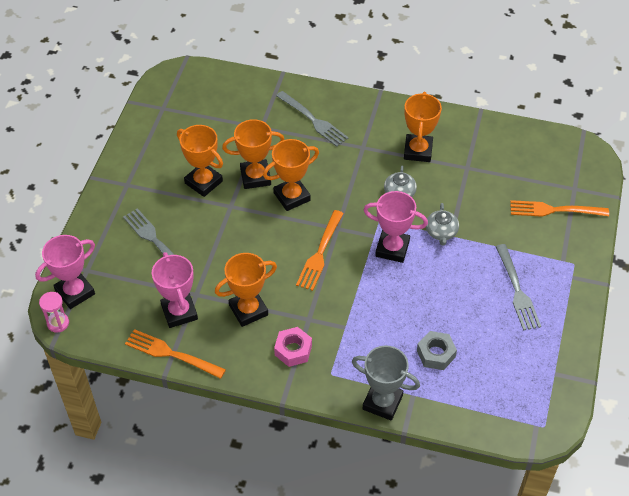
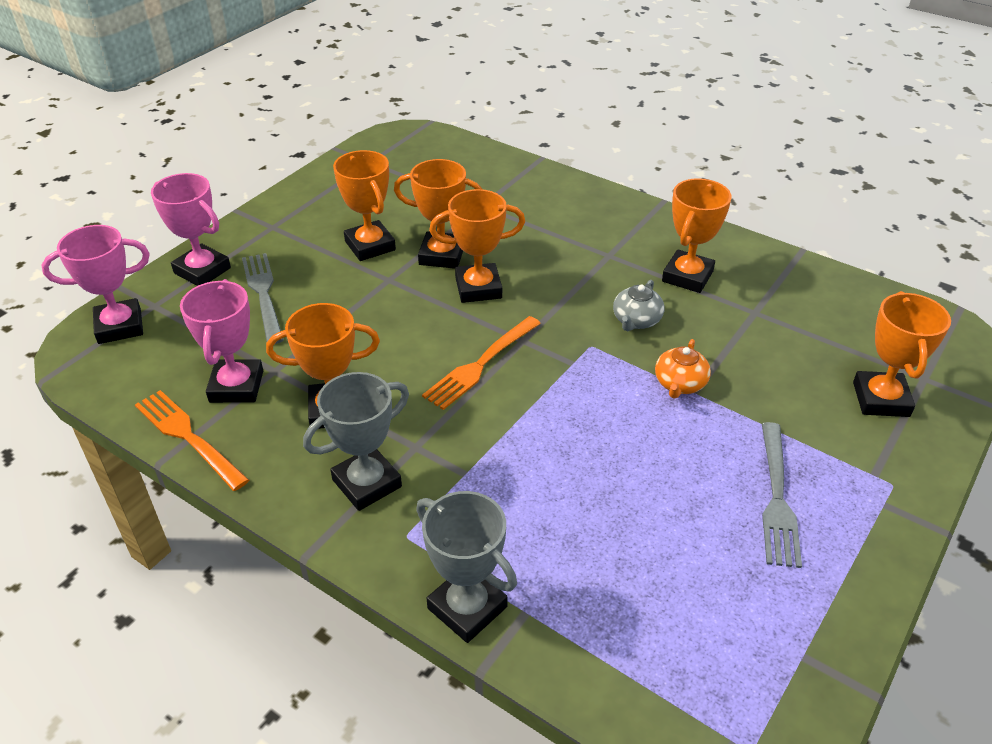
camera: 20 degrees right, 10 degrees down
(58, 323) = (70, 356): pink hourglass -> none
(293, 350) = (367, 483): pink nut -> grey trophy
(313, 120) = (555, 212): grey fork -> none
(392, 249) = (593, 386): pink trophy -> pink trophy (202, 270)
(436, 354) = (595, 557): grey nut -> none
(441, 232) = (679, 384): grey teapot -> orange teapot
(554, 210) = (880, 399): orange fork -> orange trophy

